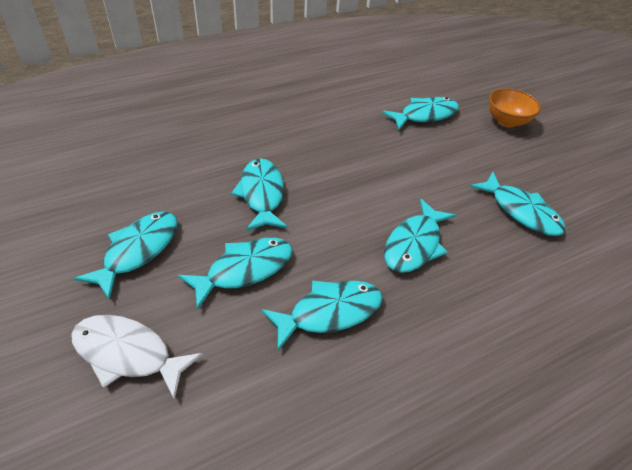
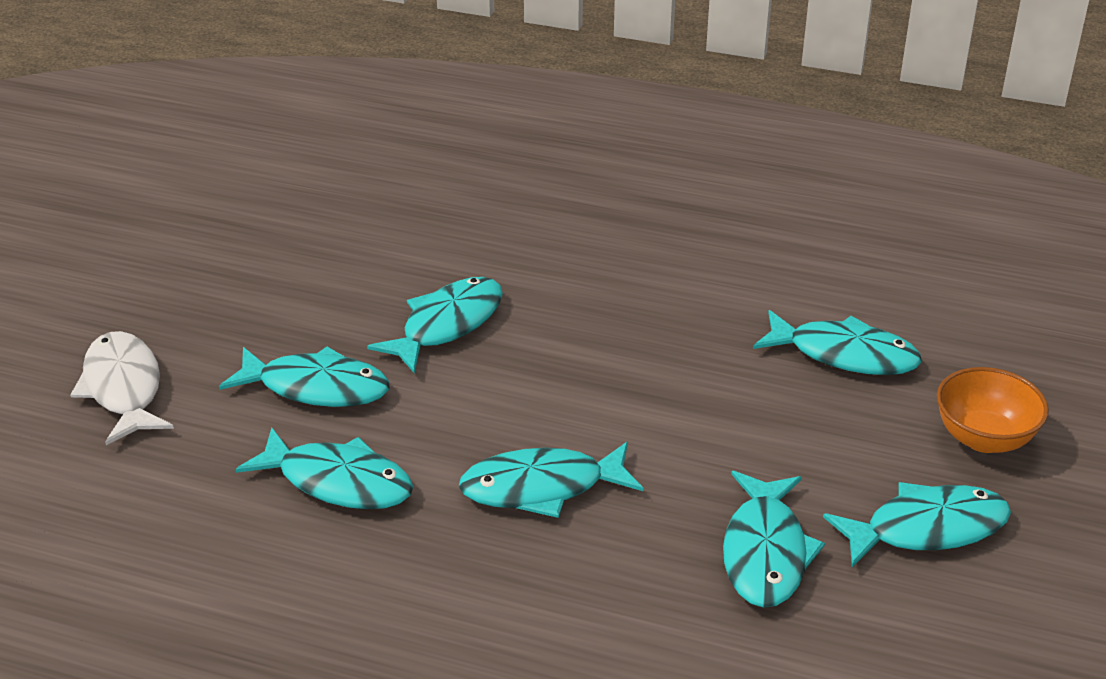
camera: 50 degrees right, 10 degrees down
(138, 251) = (246, 306): turquoise fish -> turquoise fish (927, 529)

